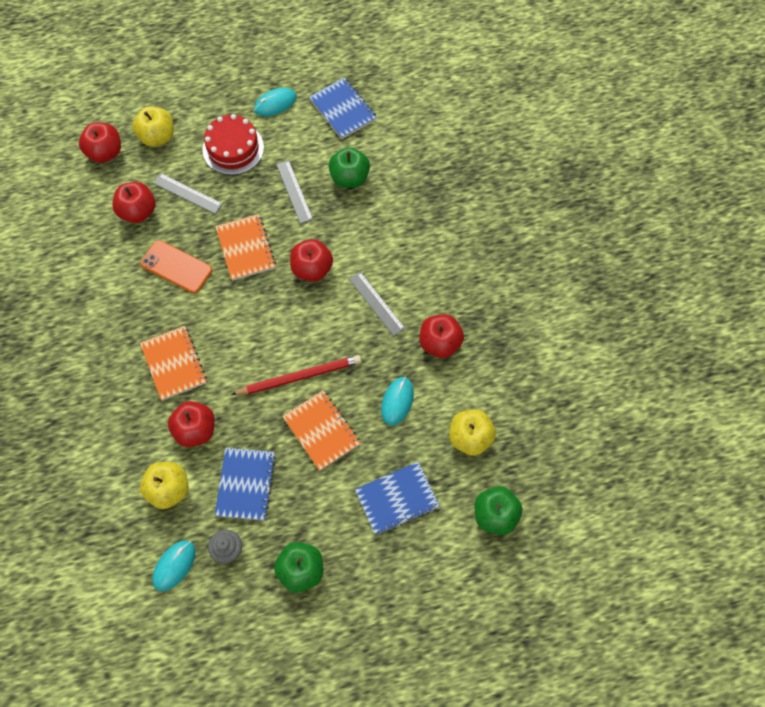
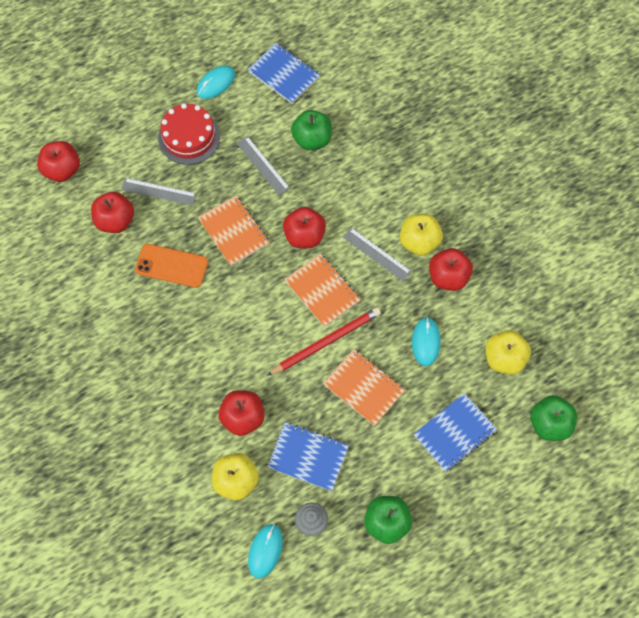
camera: 15 degrees left, 0 degrees up
(157, 137) = (109, 143): yellow apple -> yellow apple (419, 242)
(174, 364) = (200, 360): orange notebook -> orange notebook (322, 291)
(245, 484) = (308, 457): blue notebook -> blue notebook turned 60 degrees counterclockwise

